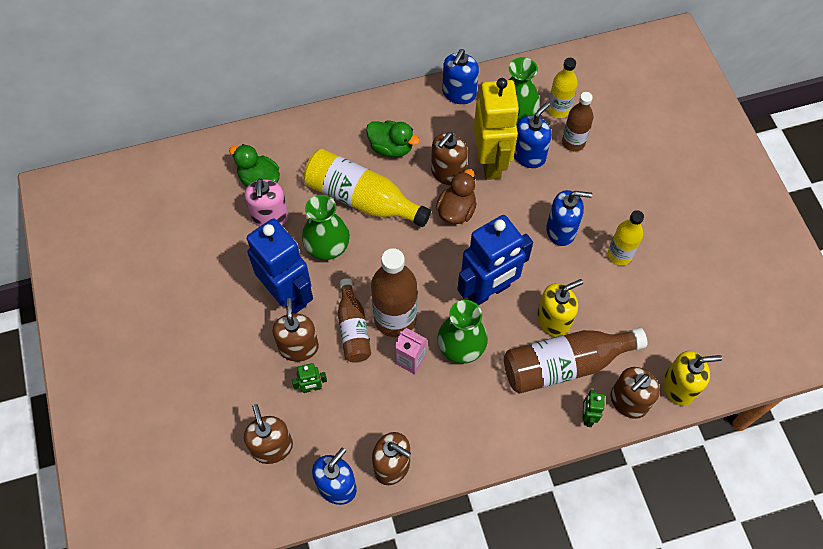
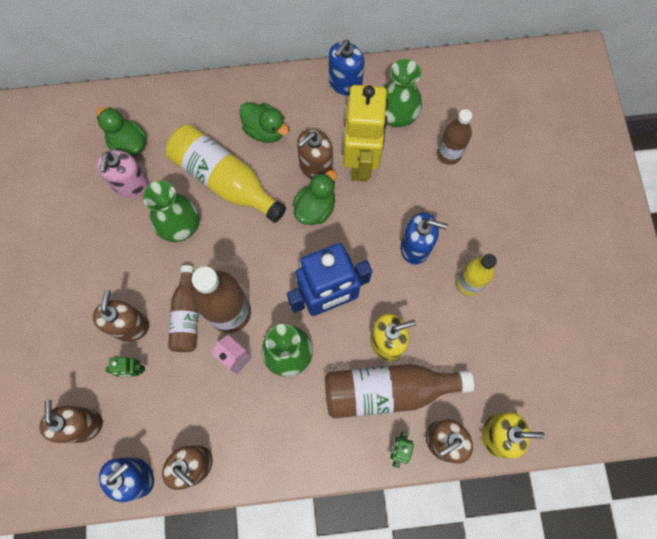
camera: 10 degrees right, 10 degrees up
(288, 294) = (131, 269): blue robot -> none
(456, 210) = (315, 208): brown duck -> green duck
(528, 155) = (400, 161): blue soap dispenser -> none
(558, 109) = (442, 116): yellow bottle -> none

